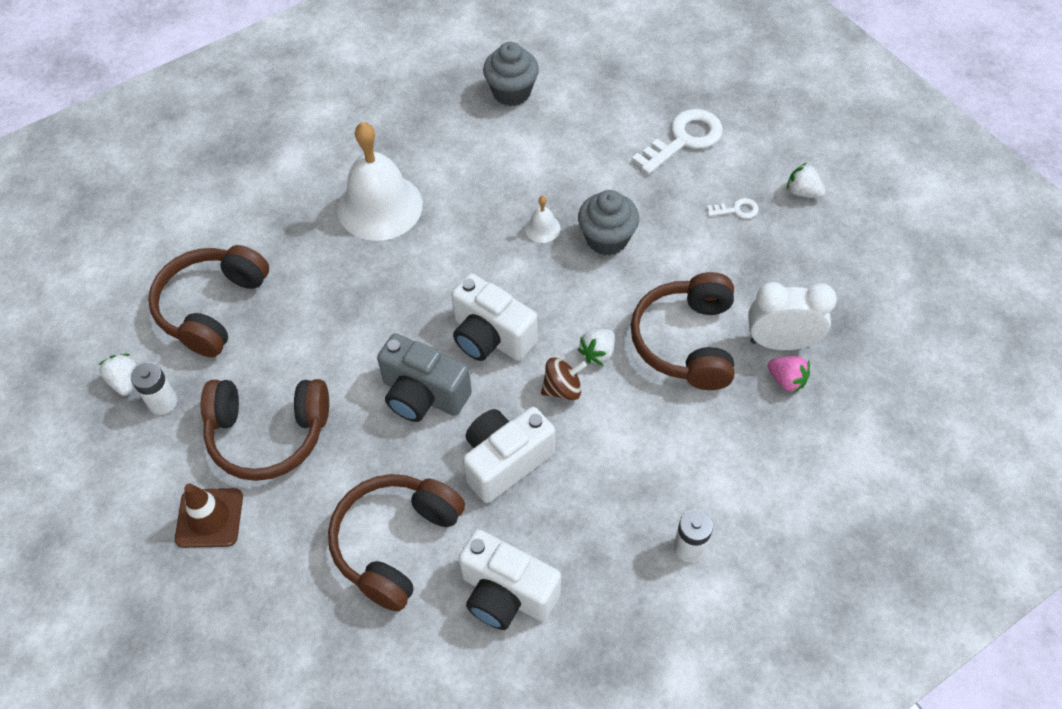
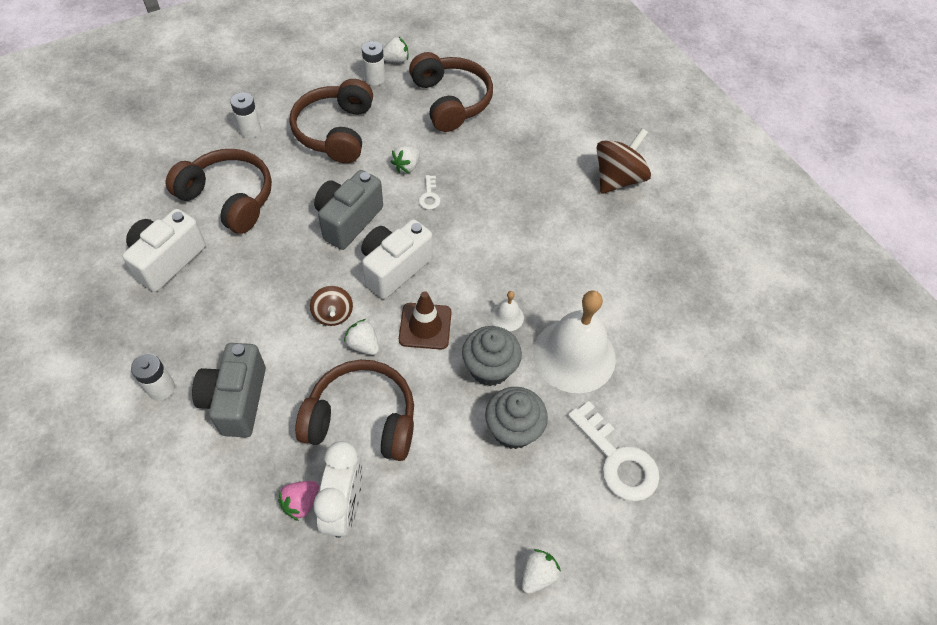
camera: 90 degrees right, 0 degrees up
(209, 518) = (279, 103): brown traffic cone -> brown traffic cone (425, 326)
(212, 307) = (451, 101): brown headphones -> brown headphones turned 45 degrees clockwise
(265, 545) = (250, 130): none -> white battery
(330, 343) = (406, 166): none -> white strawberry
(343, 139) = (617, 179): none -> brown spinning top
(380, 206) = (540, 201): white bell -> white bell (574, 355)
(505, 461) = (275, 268): white camera -> none
(511, 92) = (680, 307): grey cupcake -> grey cupcake (513, 429)
(688, 464) = (236, 400): none -> grey camera
(737, 210) = (516, 496): white key -> white key (429, 196)

